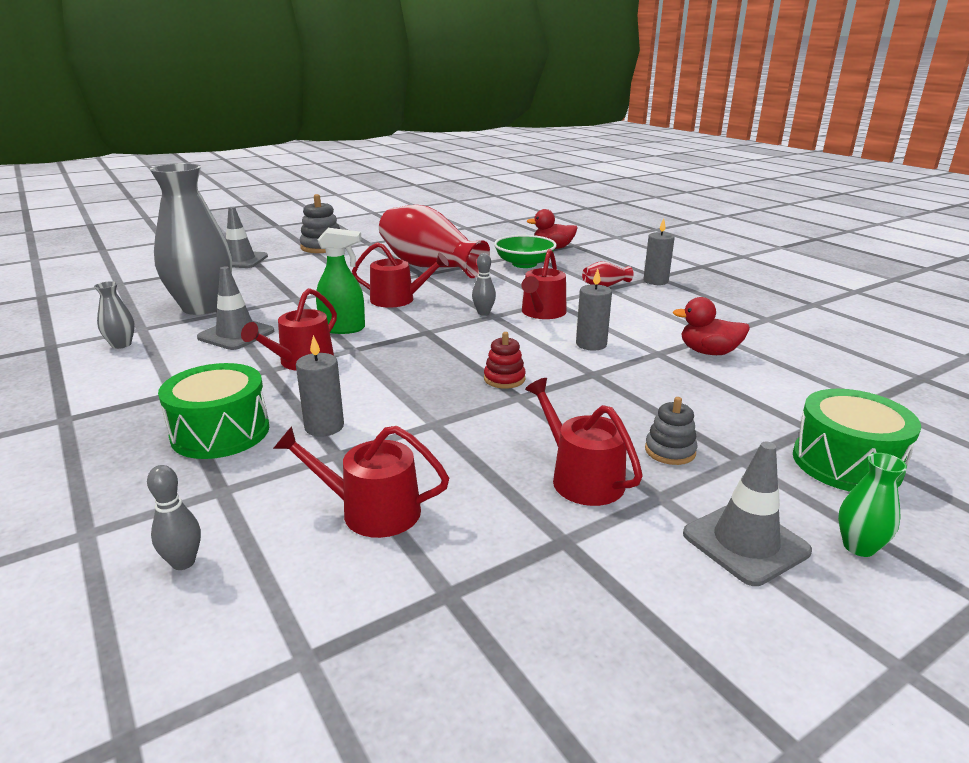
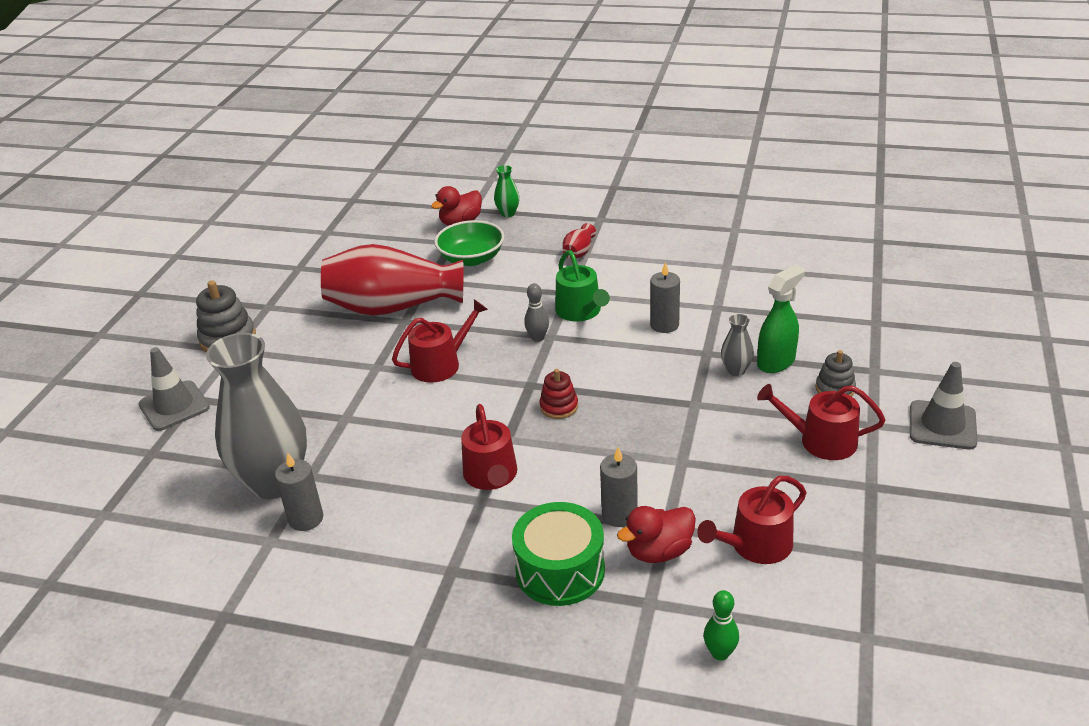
camera: 40 degrees left, 10 degrees up
(121, 344) = (293, 567): grey vase -> grey vase (736, 370)
(183, 562) = (720, 653): grey bowling pin -> green bowling pin
(236, 334) = (377, 488): grey traffic cone -> none
(343, 328) = (457, 423): green spray bottle -> green spray bottle (776, 362)
(504, 379) = (661, 394): red stacking toy -> red stacking toy (559, 407)
(542, 313) = (581, 311): red watering can -> green watering can
(655, 281) = (607, 225): grey candle -> grey candle (306, 519)
(708, 352) = (745, 287): red duck -> red duck (659, 551)
(846, 463) = (920, 338): green drum -> none
(859, 547) = (984, 392): green vase -> green vase (508, 213)

